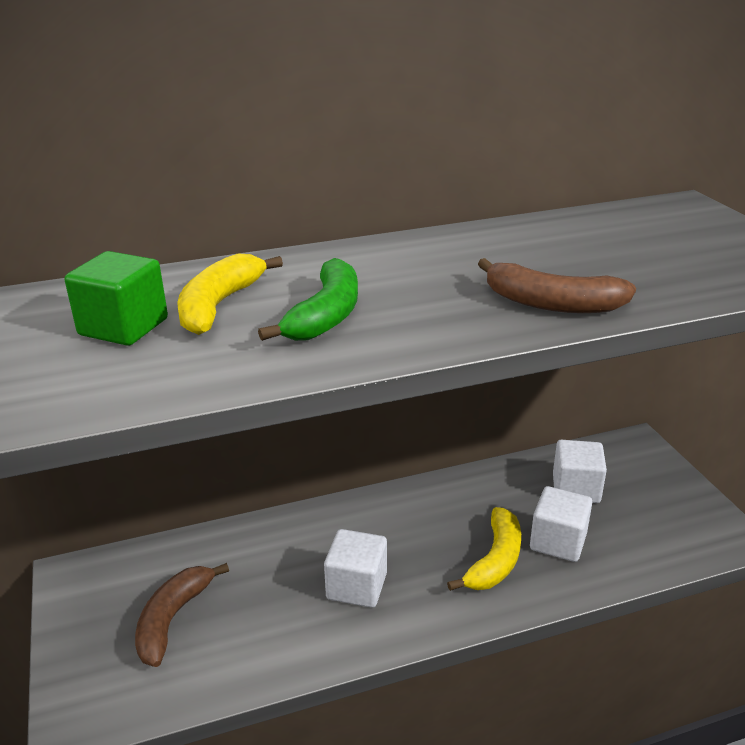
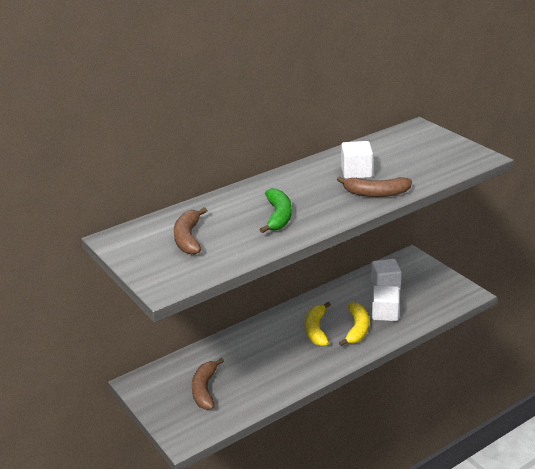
camera: 15 degrees left, 0 degrees up
(123, 327) = (188, 238): green cube -> brown banana
(219, 305) = (224, 220): yellow banana -> yellow banana (316, 330)
(357, 586) = (292, 355): white cube -> white cube (356, 172)

